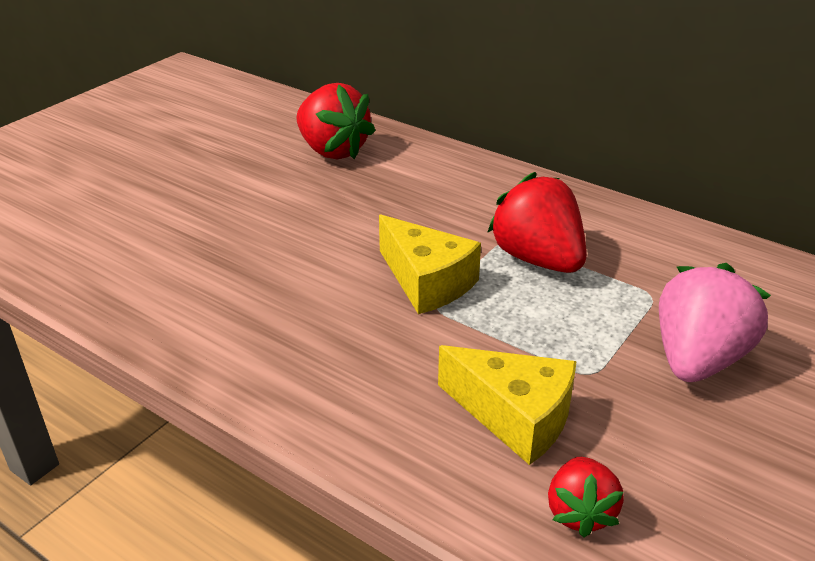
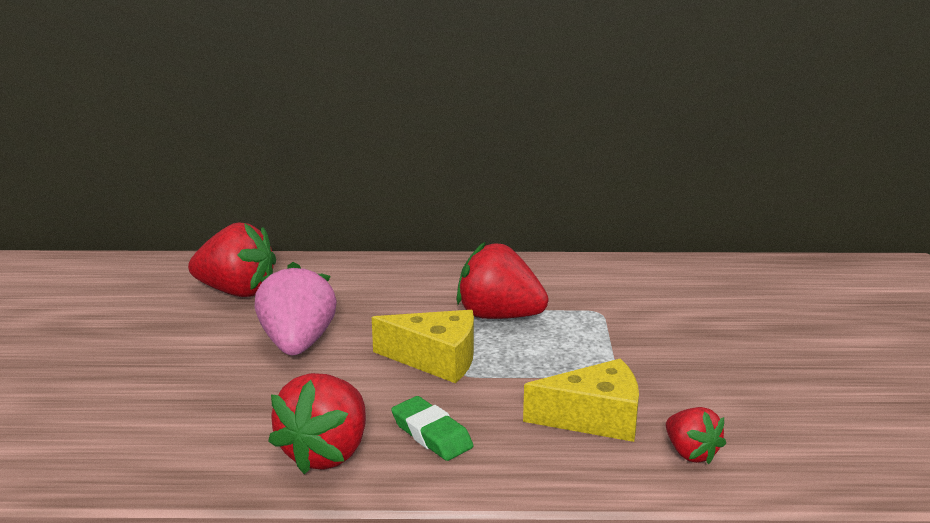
camera: 35 degrees left, 10 degrees down
(232, 334) = (326, 453): none -> red strawberry
(338, 358) = (431, 434): none -> green eraser
(697, 359) = (666, 340): pink strawberry -> pink strawberry (297, 343)

